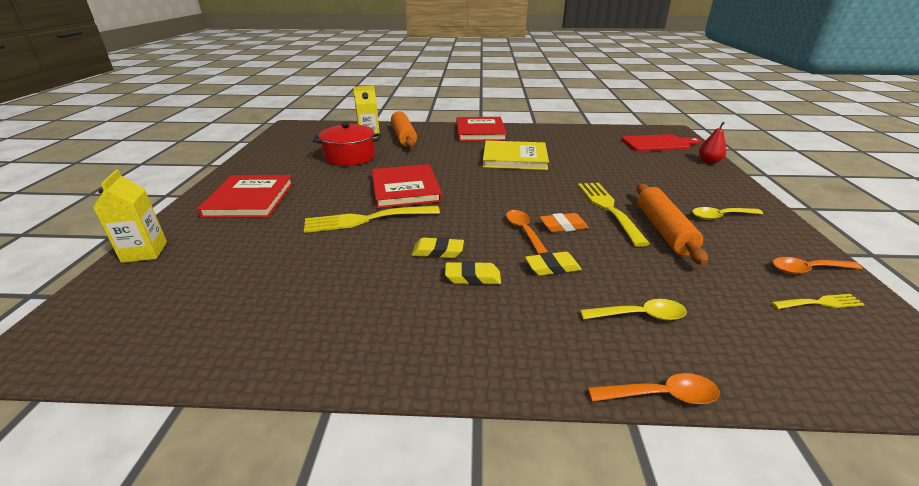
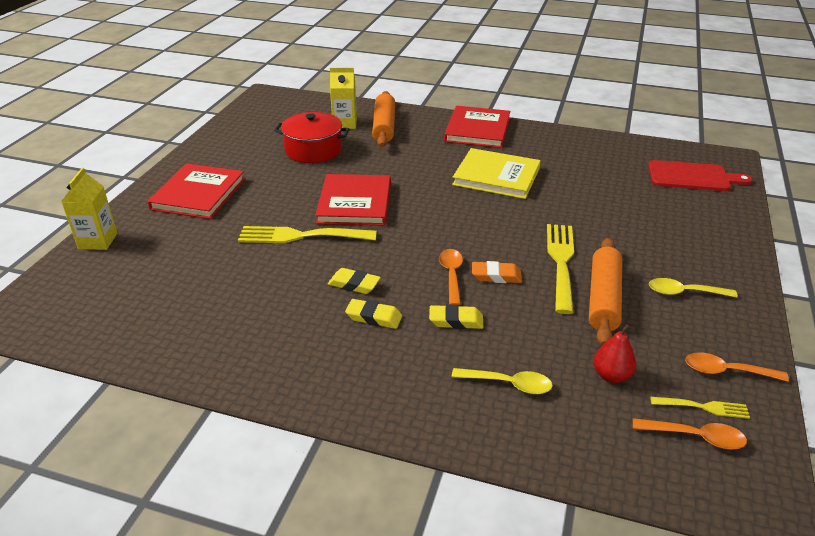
camera: 15 degrees right, 5 degrees up
(661, 395) = (476, 454): orange spoon -> orange spoon (695, 437)
(709, 161) = (737, 214): red pear -> red pear (611, 375)

